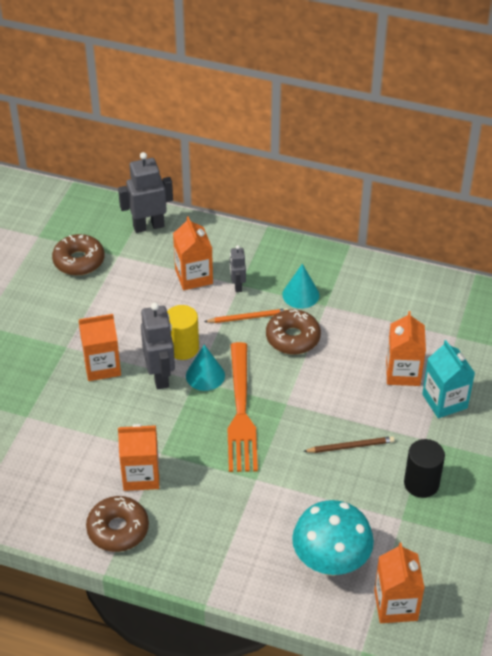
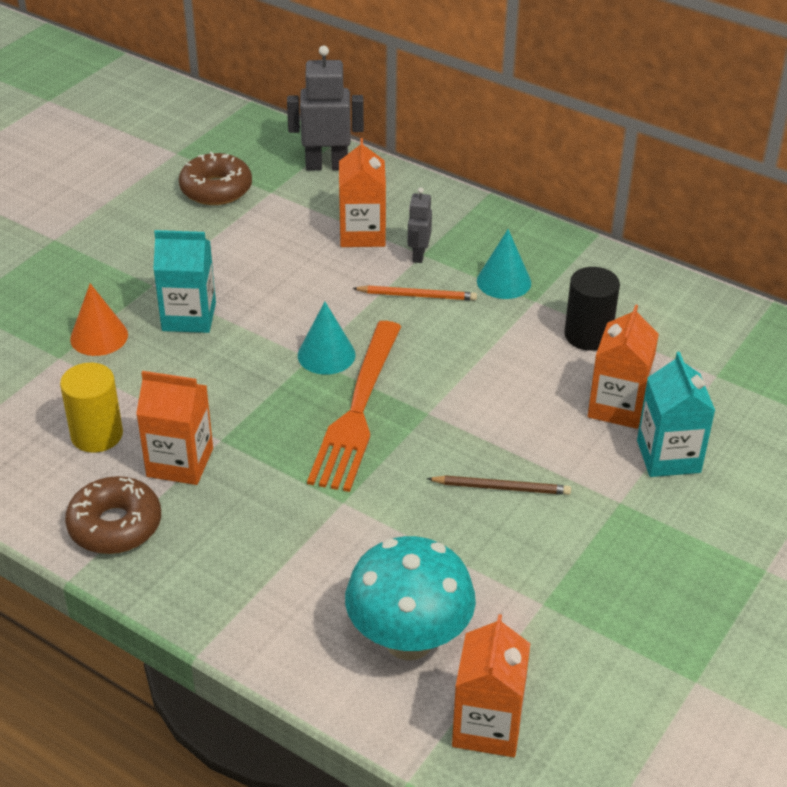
camera: 15 degrees right, 5 degrees down
(47, 395) = (99, 337): none -> orange cone
(102, 366) = (189, 317): orange carton -> turquoise carton
(160, 376) = (263, 344): grey robot -> none
(182, 348) = (309, 315): yellow cylinder -> yellow cylinder (97, 435)
(293, 338) = (471, 332): brown donut -> none
(421, 483) = (592, 561): black cylinder -> black cylinder (588, 335)

